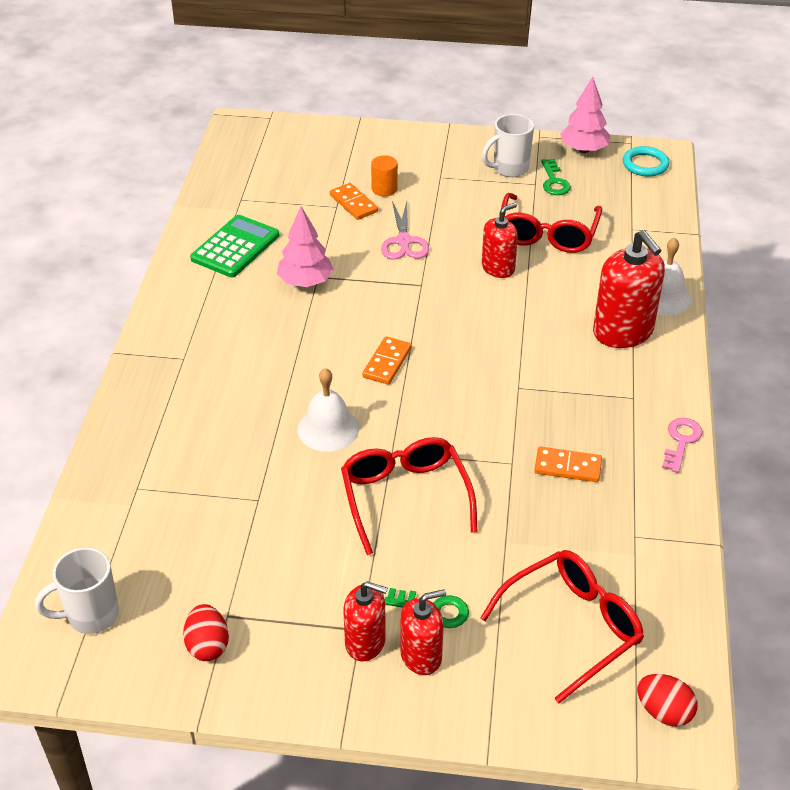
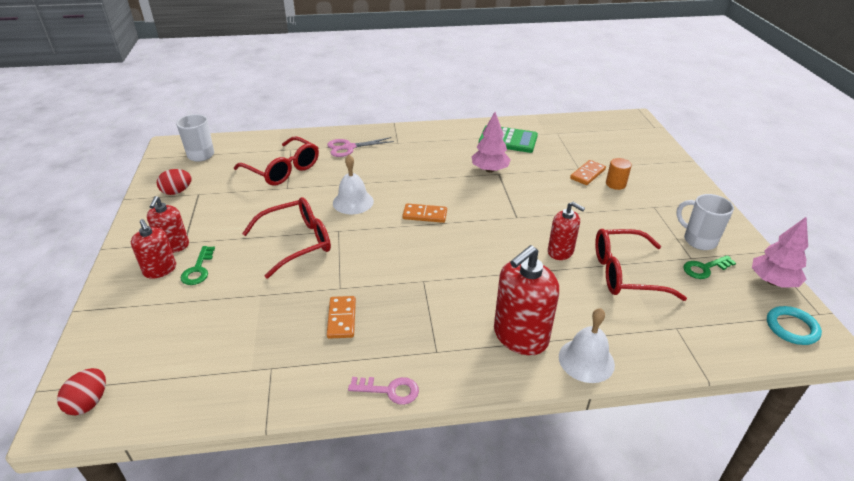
camera: 75 degrees right, 5 degrees down
(404, 241) = (561, 202): pink scissors -> pink scissors (349, 147)
(572, 626) = (178, 340): red glasses -> red glasses (283, 170)

